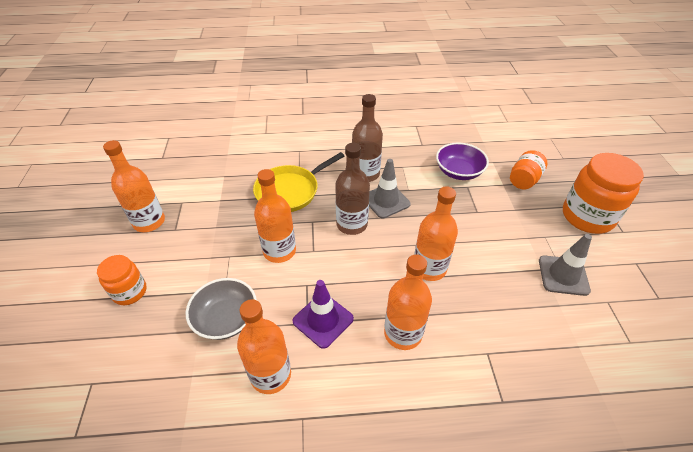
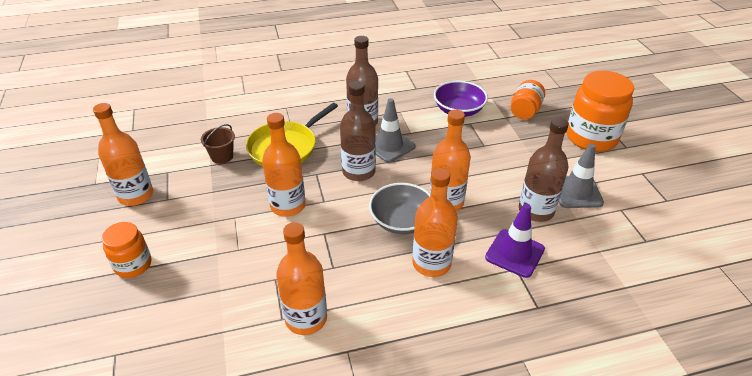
camera: 10 degrees left, 5 degrees down
(226, 318) = (246, 275): grey bowl -> grey bowl (401, 221)
(232, 193) = (222, 156): none -> brown bucket
(323, 320) = (348, 262): purple traffic cone -> purple traffic cone (514, 253)
(518, 290) = (536, 210): none -> brown bottle

